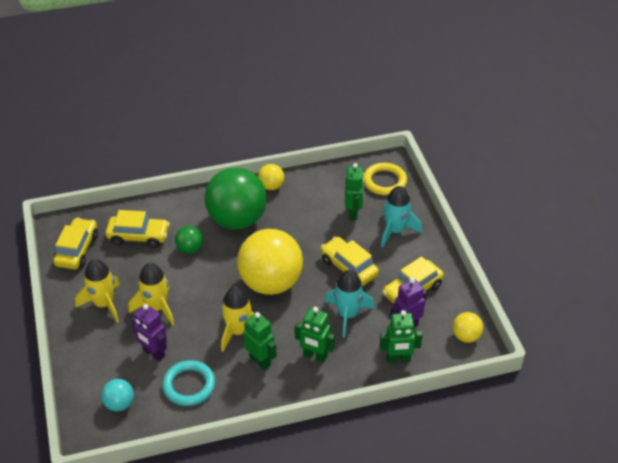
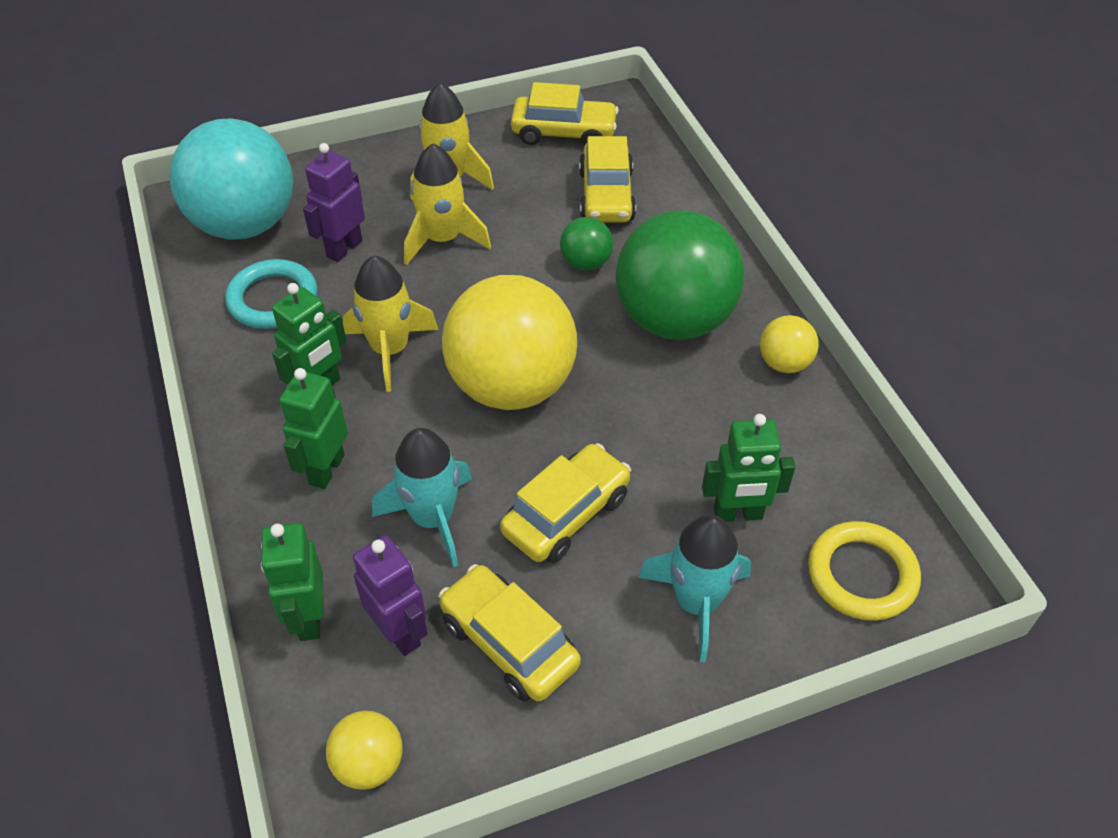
camera: 85 degrees right, 5 degrees up
(119, 404) = (245, 224): turquoise ball -> turquoise ball, size x2.24

